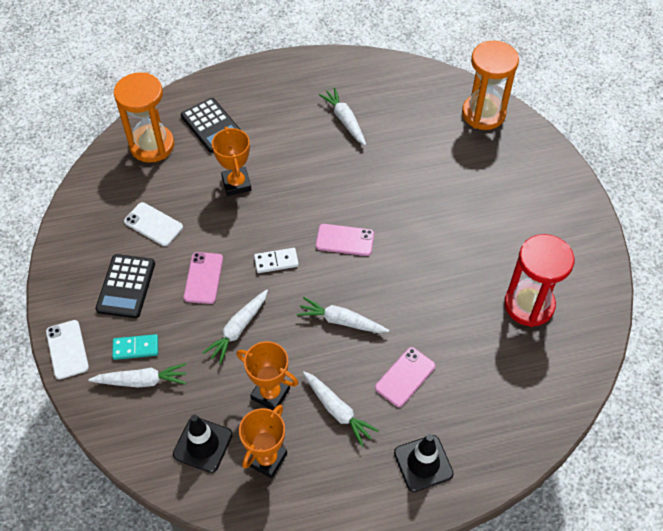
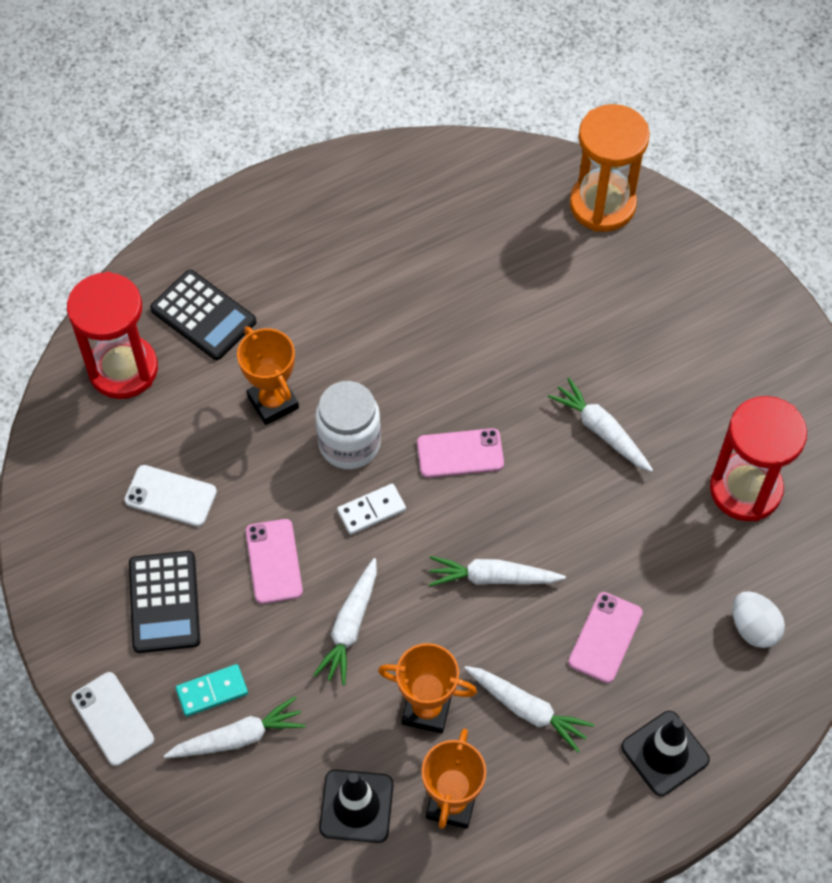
camera: 15 degrees left, 5 degrees up
(152, 145) = (123, 369): orange hourglass -> red hourglass
(276, 218) = (349, 443): none -> white jar
(344, 120) = (401, 261): white carrot -> white carrot (601, 430)
(509, 395) = (753, 628): none -> white egg

